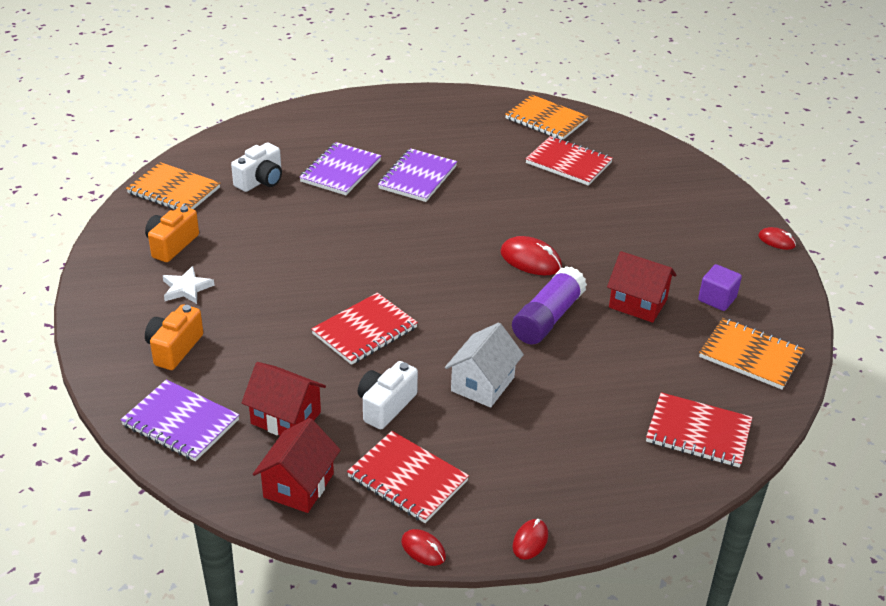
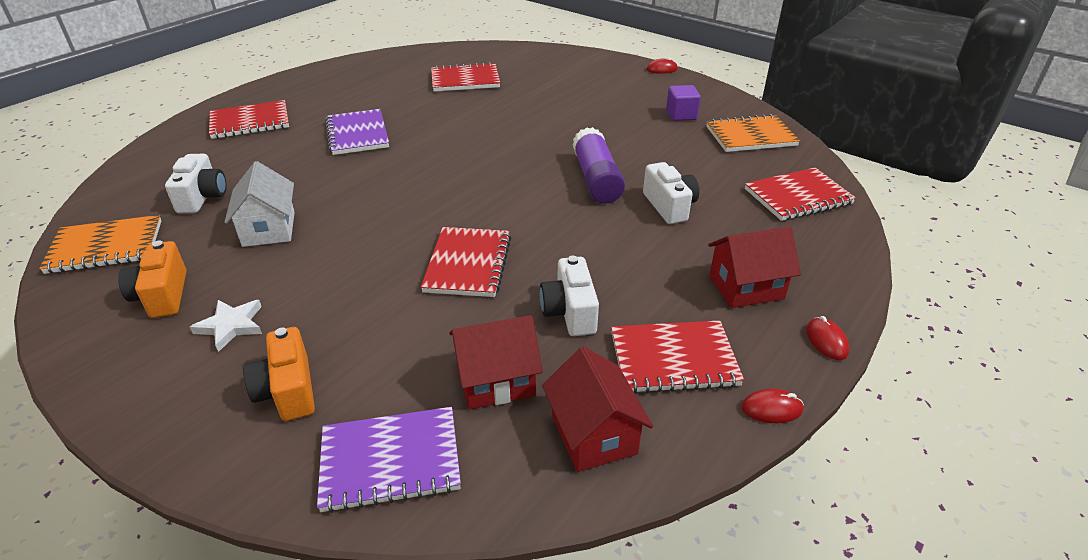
camera: 40 degrees left, 0 degrees up
(341, 171) = (279, 157): purple notebook -> none
(355, 126) = (250, 122): none -> red notebook
(482, 384) = (619, 249): white house -> white house (269, 229)
(530, 260) = (527, 149): red mouse -> none
(546, 120) = (410, 62): orange notebook -> none
(572, 375) = (669, 206): none -> white camera
(638, 303) = (639, 140): red house -> red house (746, 287)

